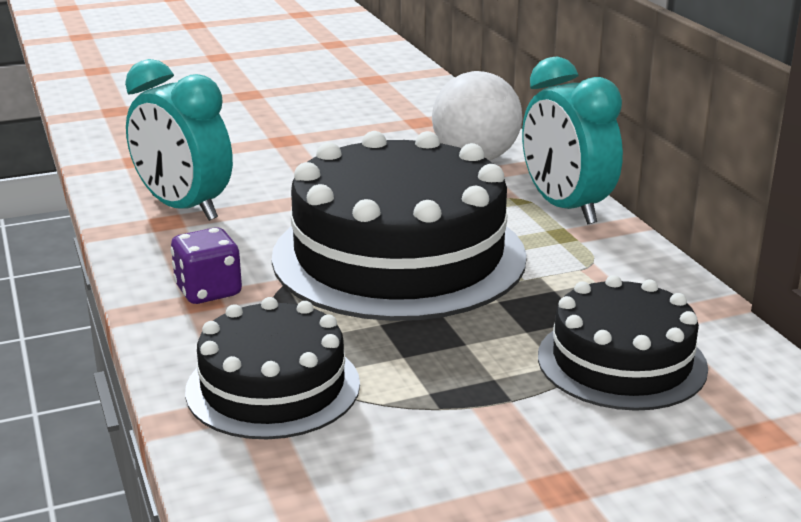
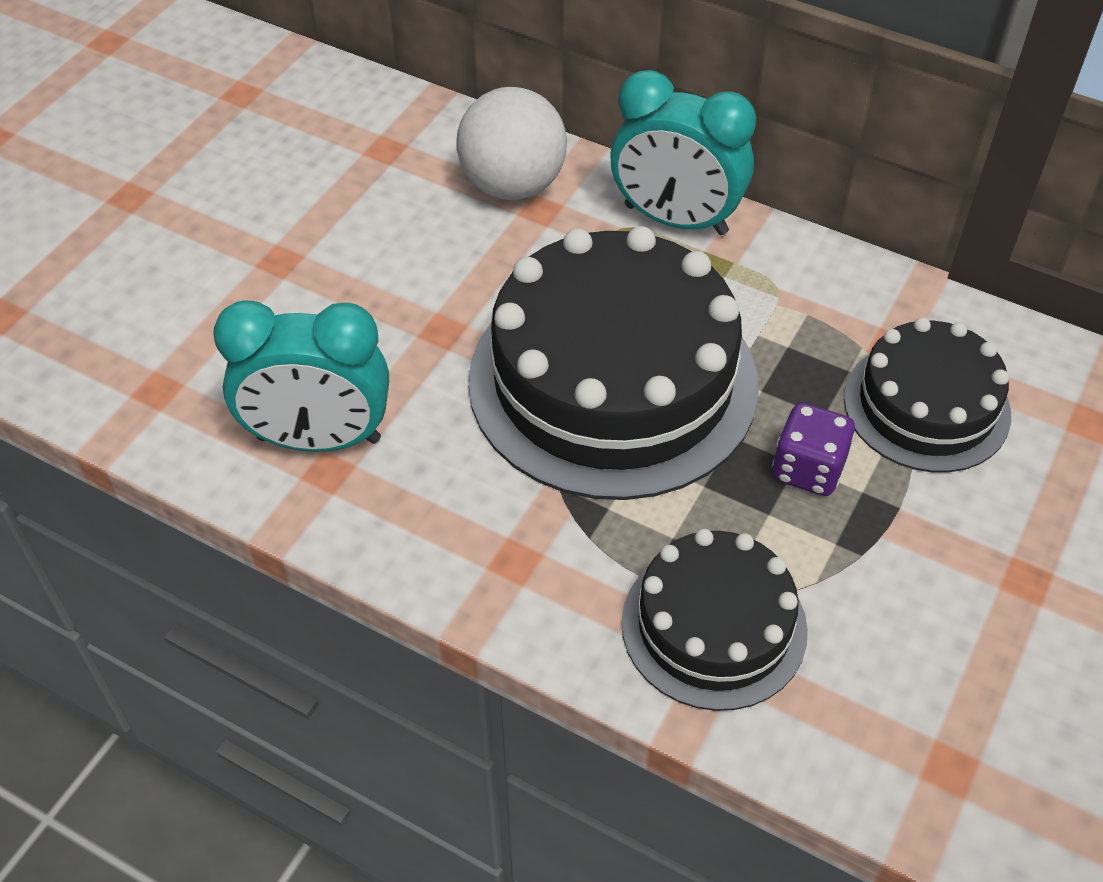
camera: 40 degrees left, 25 degrees up
(208, 291) = (505, 545): purple dice -> purple dice (808, 469)

